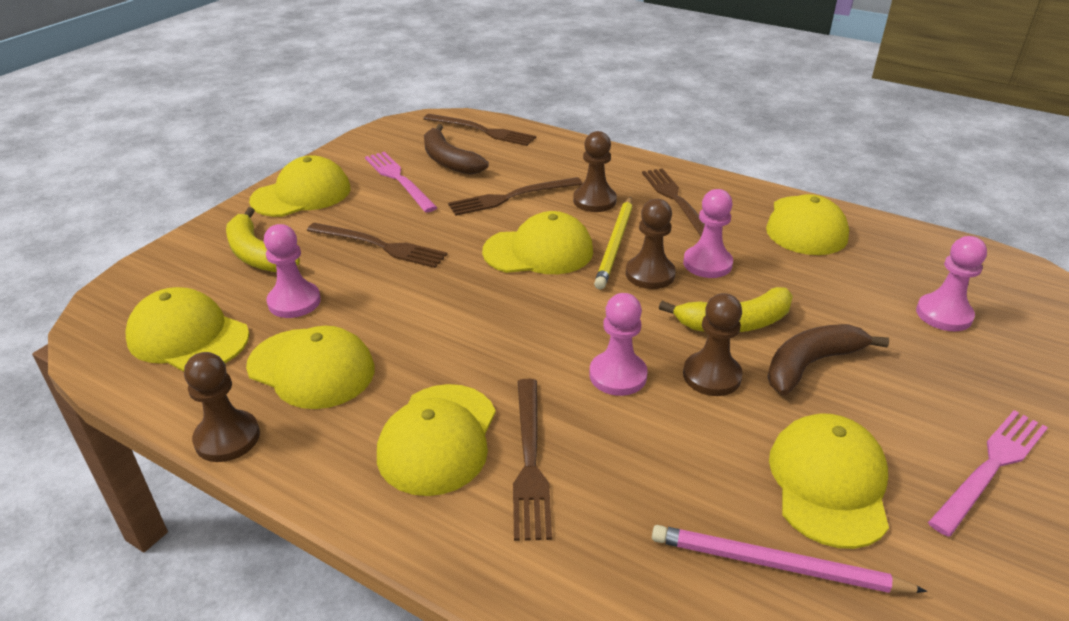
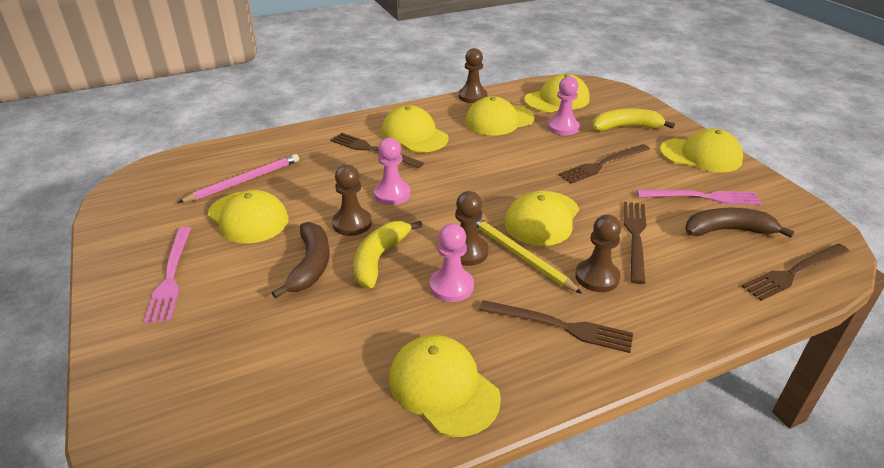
camera: 125 degrees right, 0 degrees up
(301, 194) = (701, 155): yellow cap -> yellow cap turned 75 degrees counterclockwise
(943, 314) = (258, 372): pink pawn -> none

